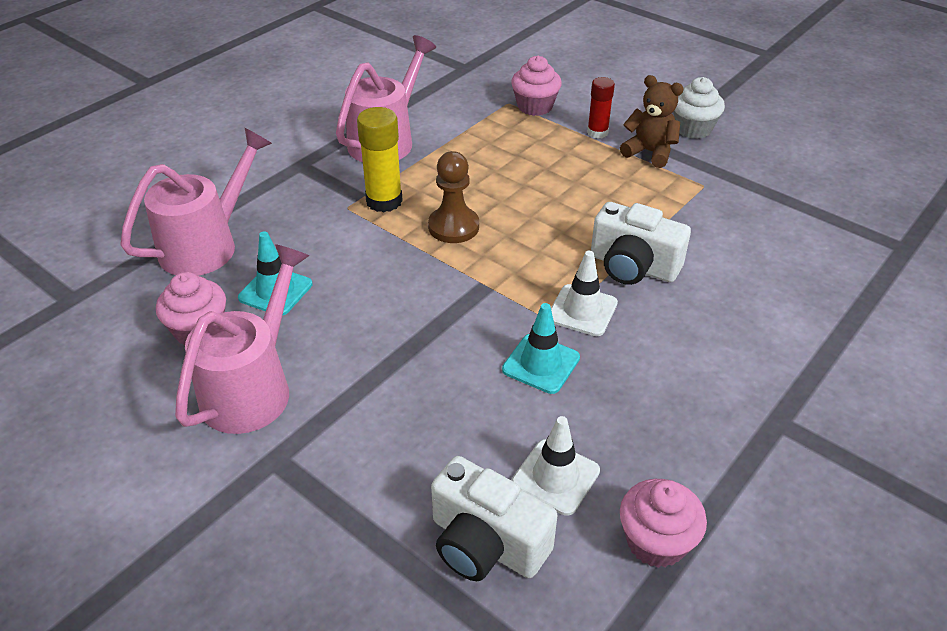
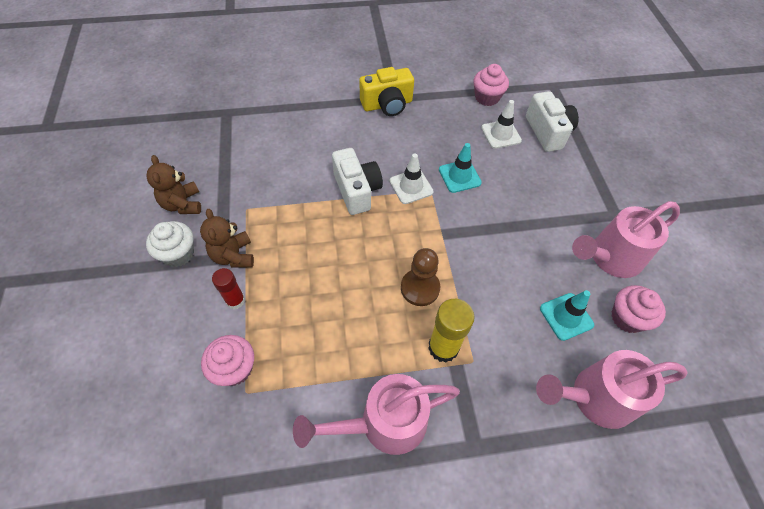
camera: 140 degrees left, 15 degrees up
(760, 155) = (182, 204): none -> brown teddy bear
(769, 401) = (387, 104): none -> yellow camera

